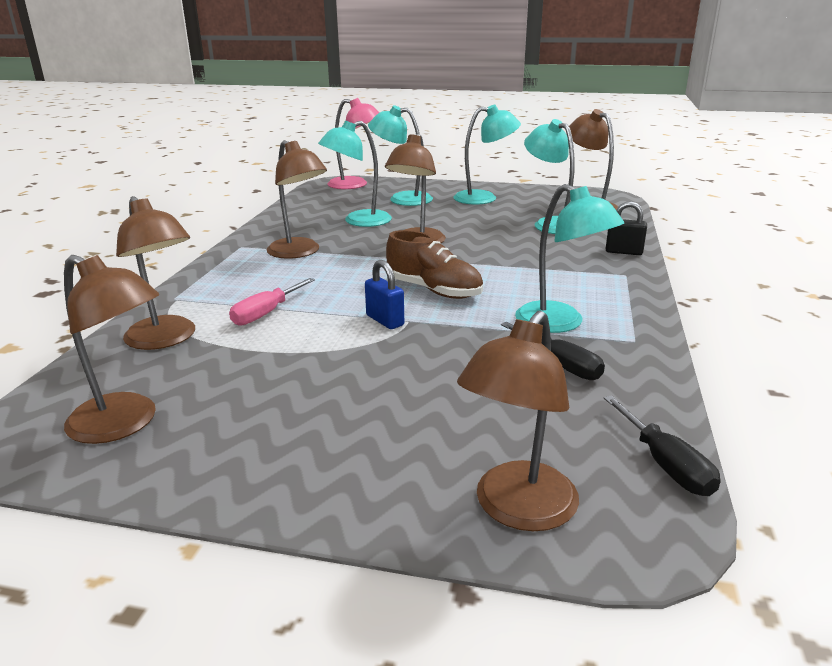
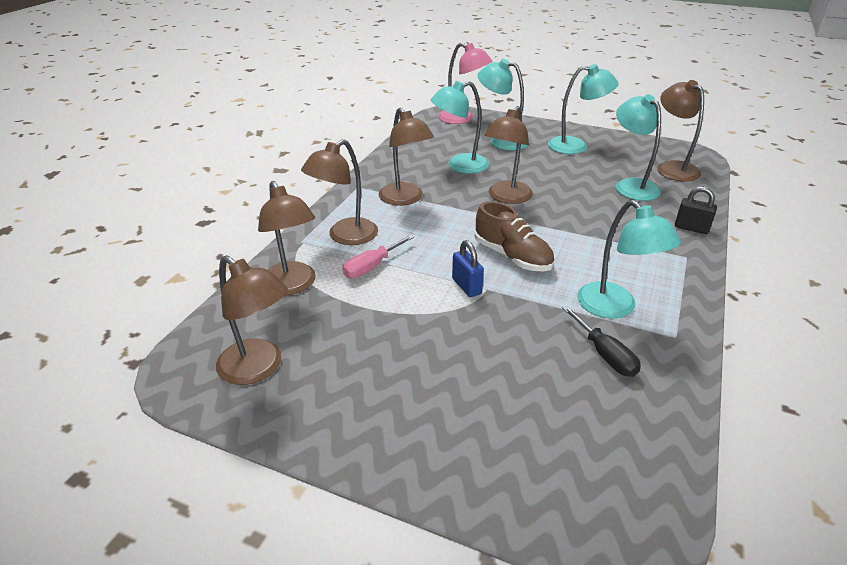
camera: 10 degrees right, 10 degrees up
(517, 510) = (540, 497): brown lamp -> brown lamp (345, 236)
(665, 464) = (670, 472): black screwdriver -> none

